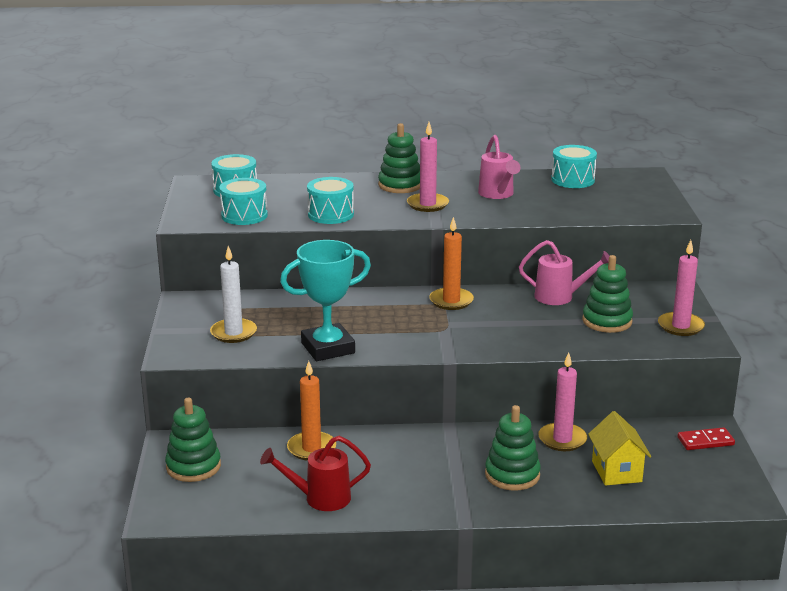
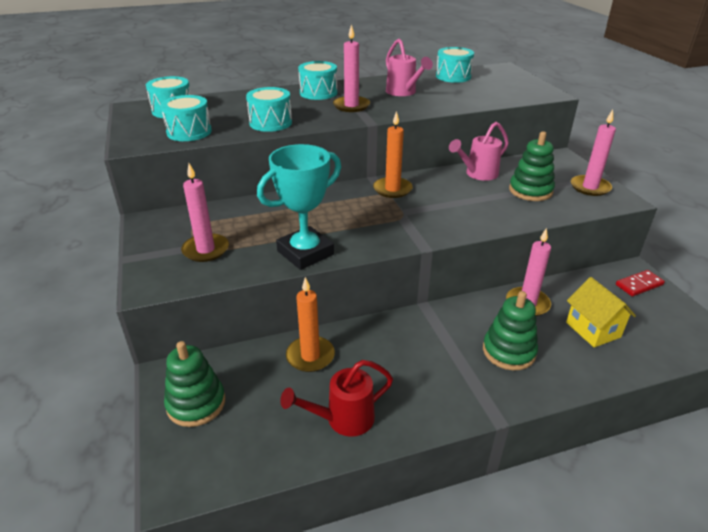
camera: 15 degrees left, 10 degrees up
(233, 333) = (206, 250): white candle -> pink candle
(400, 185) = (318, 93): green stacking toy -> turquoise drum
(560, 297) = (478, 174): pink watering can -> pink watering can turned 150 degrees clockwise

